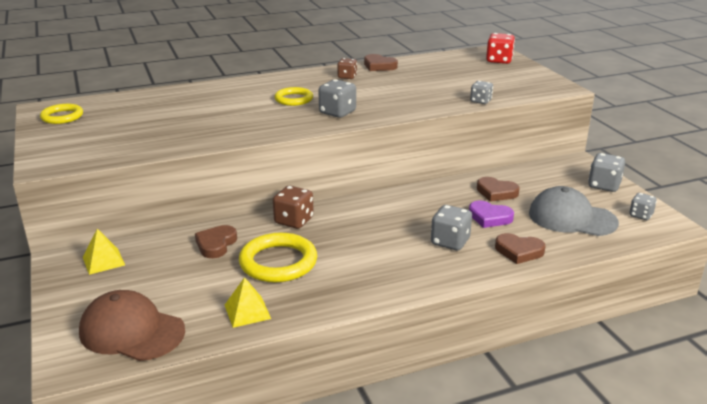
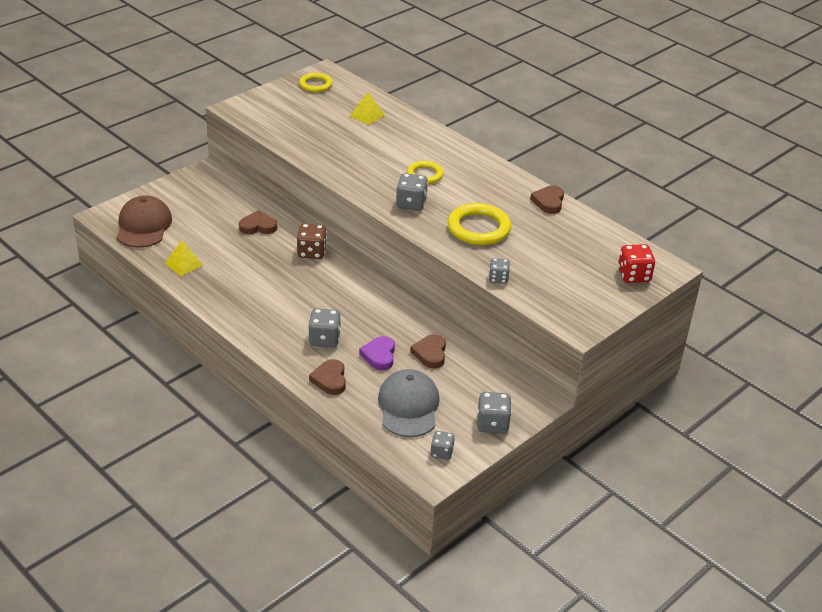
camera: 65 degrees right, 10 degrees up
(103, 261) = (213, 187): yellow pyramid -> yellow pyramid (367, 115)
(278, 262) = (249, 261): yellow ring -> yellow ring (479, 228)
(347, 77) = (503, 190): brown dice -> none

